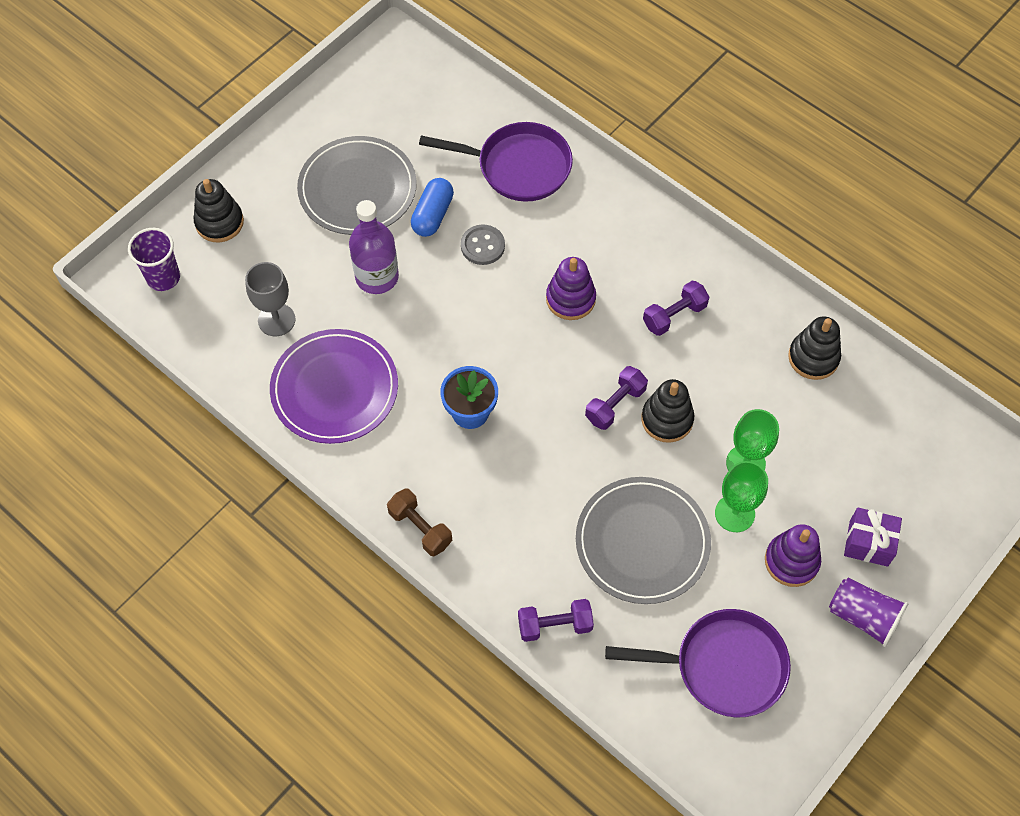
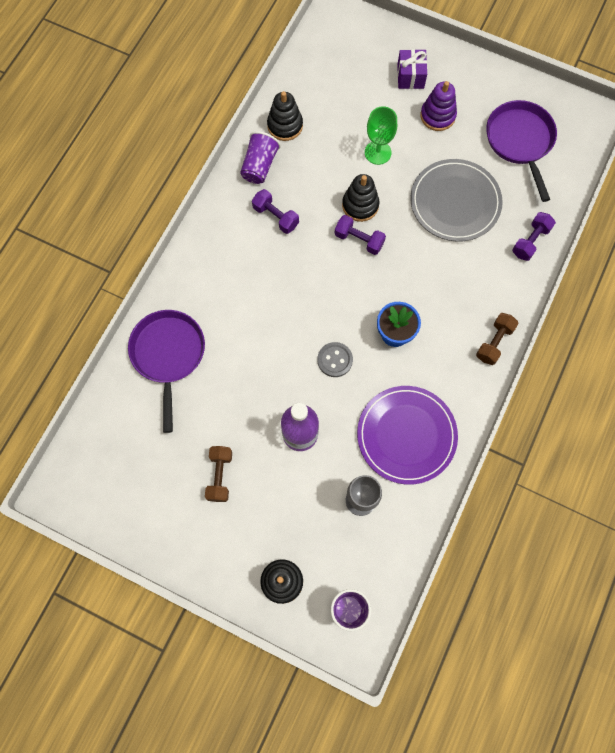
camera: 105 degrees left, 10 degrees up
(357, 189) = (220, 476): grey plate -> brown dumbbell
(433, 215) = (231, 408): blue capsule -> none
(482, 246) = (250, 362): grey button -> grey button (335, 360)
(555, 625) = (530, 241): purple dumbbell -> purple dumbbell turned 60 degrees clockwise
(570, 299) = (281, 288): purple stacking toy -> none
(734, 513) = (416, 153): green goblet -> none
(863, 616) = (460, 73): purple cup -> purple cup (259, 166)

